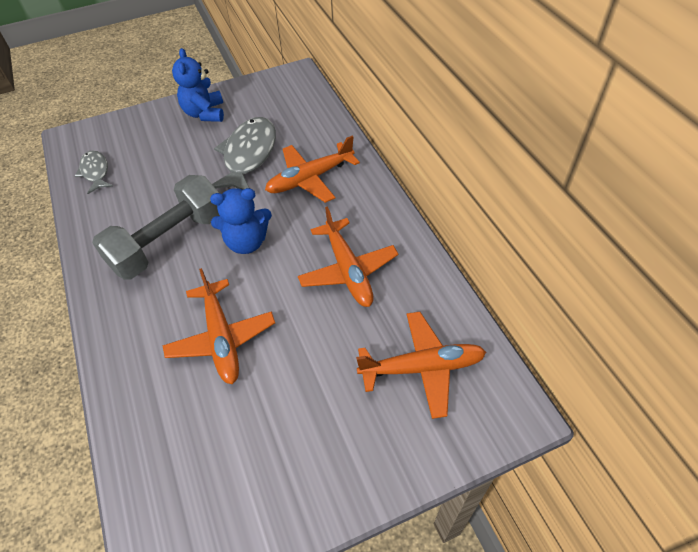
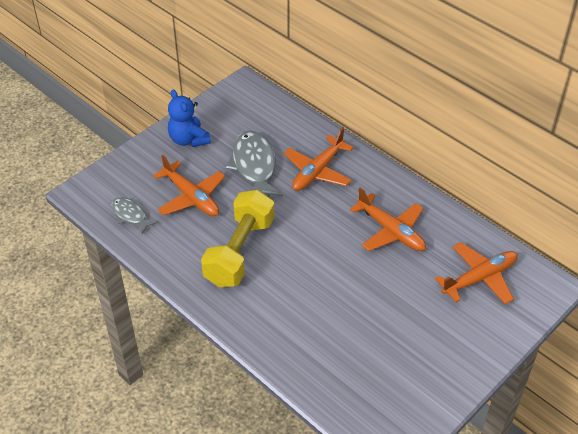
camera: 25 degrees left, 5 degrees down
(169, 242) = (239, 251): grey dumbbell -> yellow dumbbell
(221, 337) = (330, 304): orange plane -> orange plane (191, 197)
(247, 242) = (301, 233): blue teddy bear -> none

